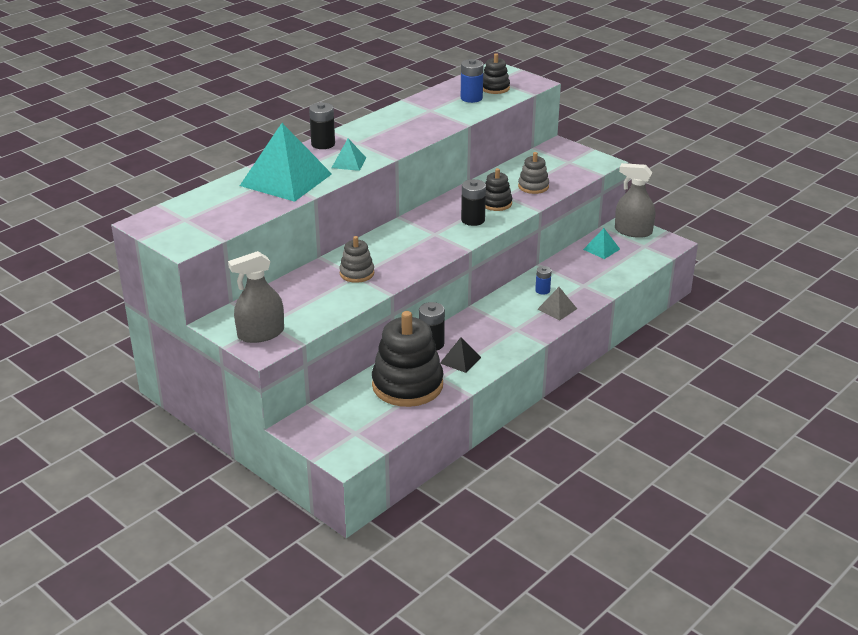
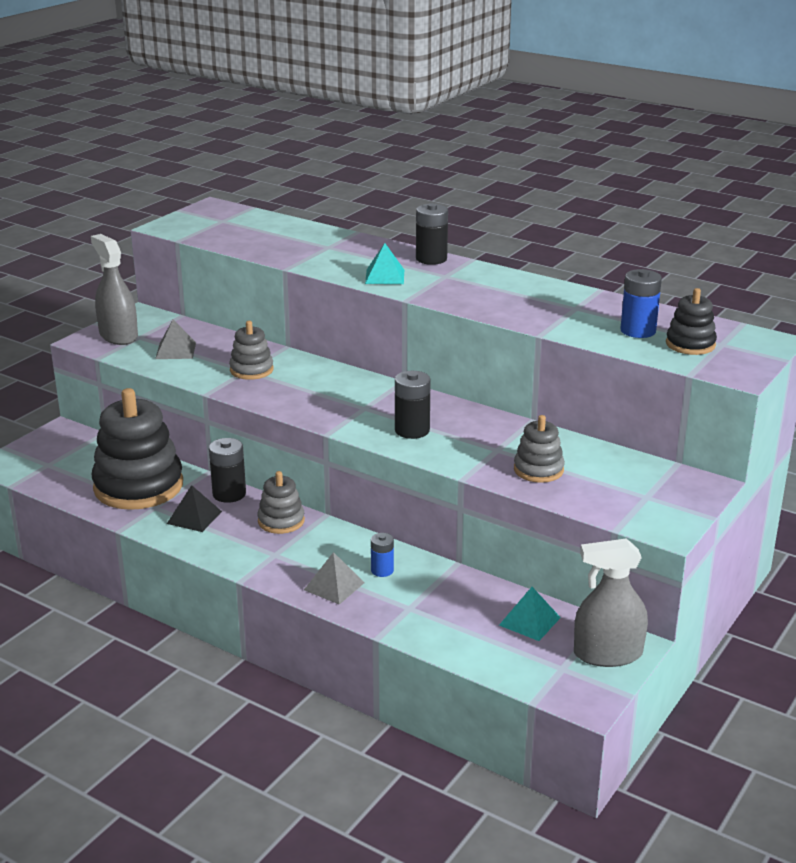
camera: 80 degrees right, 5 degrees down
(286, 179) = (327, 251): turquoise pyramid -> none
(305, 306) = (175, 350): none -> grey pyramid
(474, 324) = (281, 521): none -> grey stacking toy
(496, 203) = (469, 444): black stacking toy -> none
(633, 231) = (608, 654): grey spray bottle -> grey spray bottle turned 105 degrees counterclockwise

